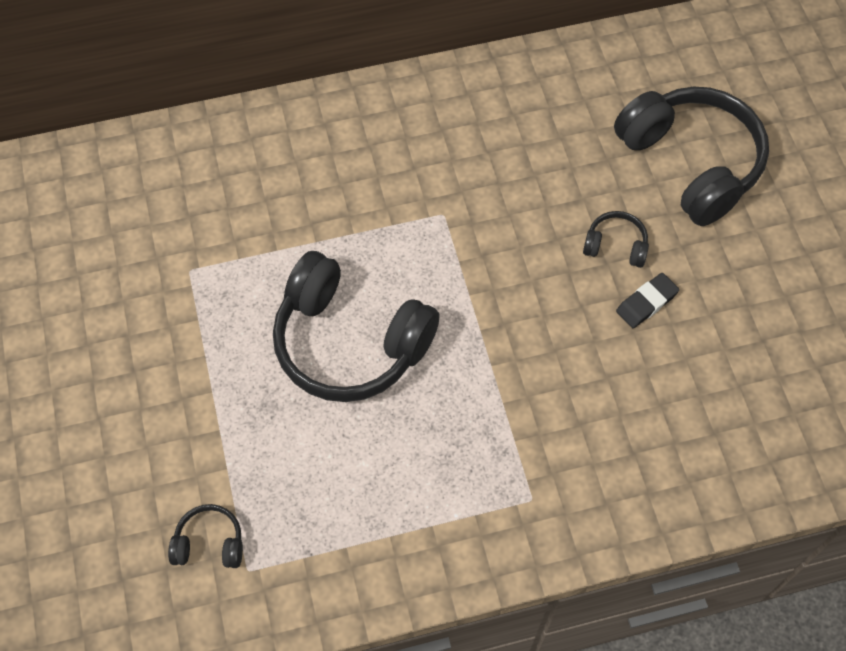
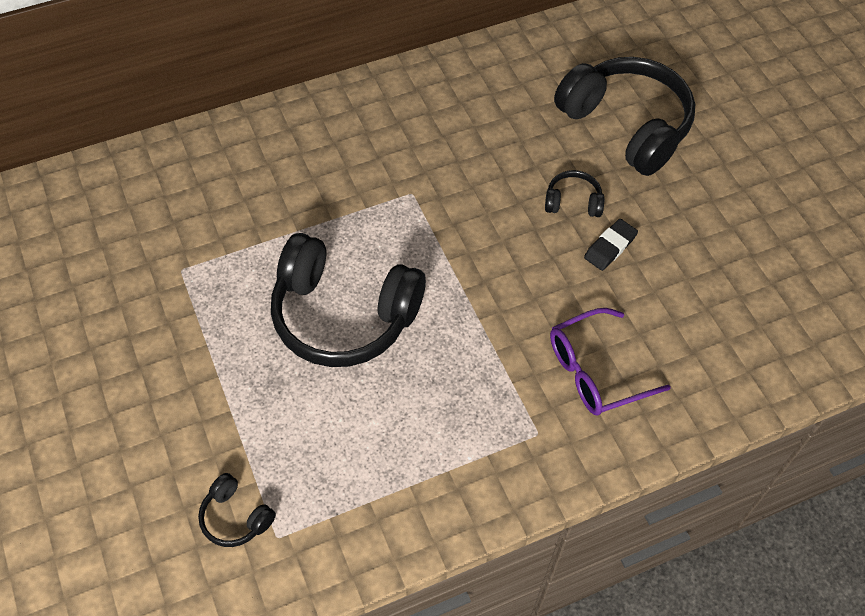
camera: 10 degrees left, 5 degrees down
(209, 543) = (235, 517): black headphones -> black headphones turned 135 degrees counterclockwise
(604, 440) = (595, 371): none -> purple glasses

